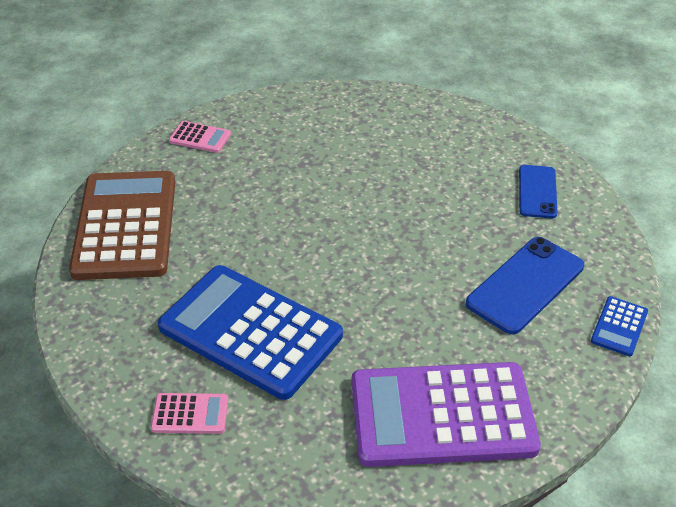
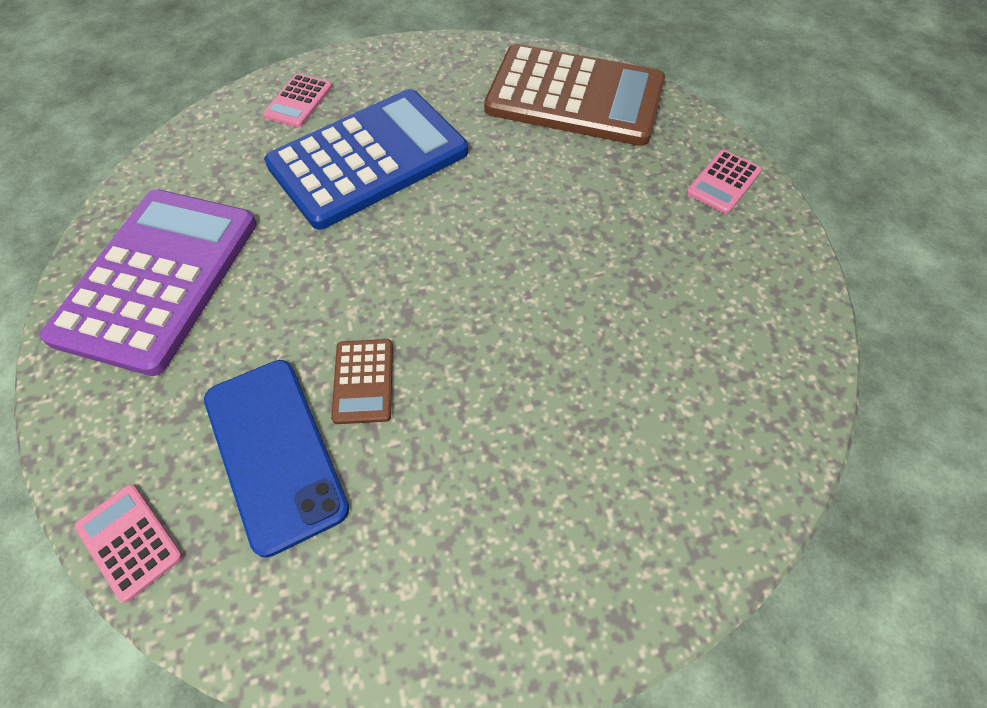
camera: 110 degrees right, 15 degrees up
(454, 262) = (363, 381): none -> brown calculator
(537, 192) = (454, 576): blue phone -> none
(619, 326) = (129, 541): blue calculator -> pink calculator

